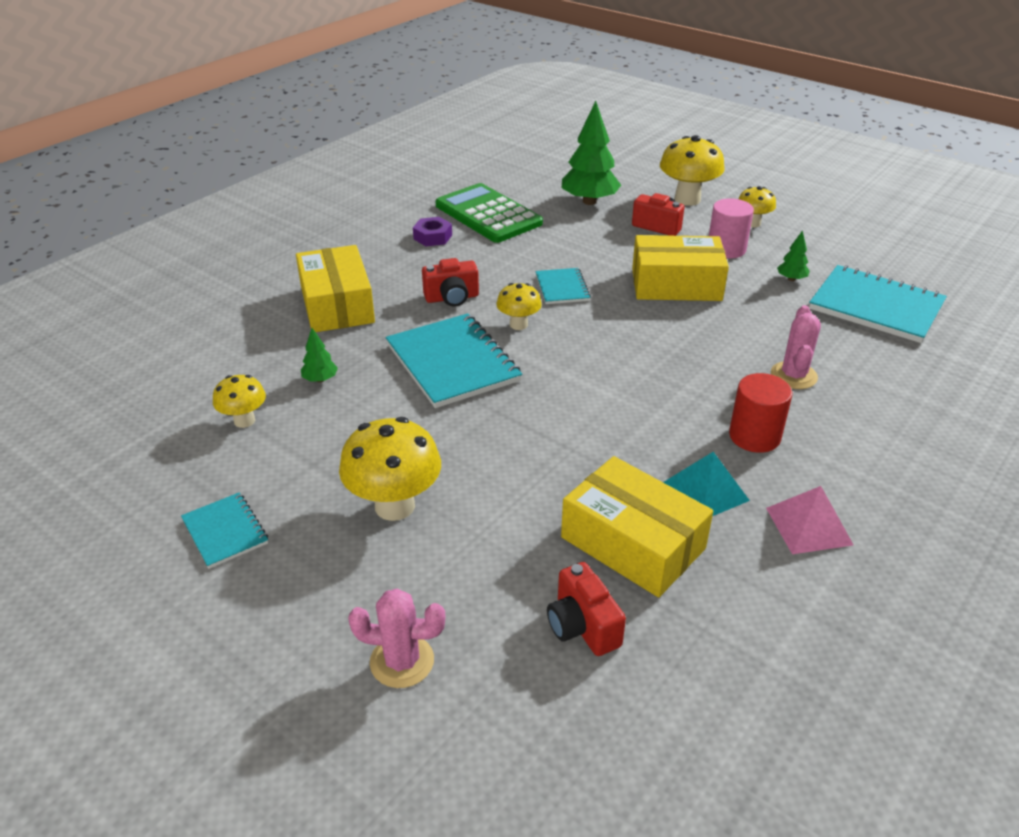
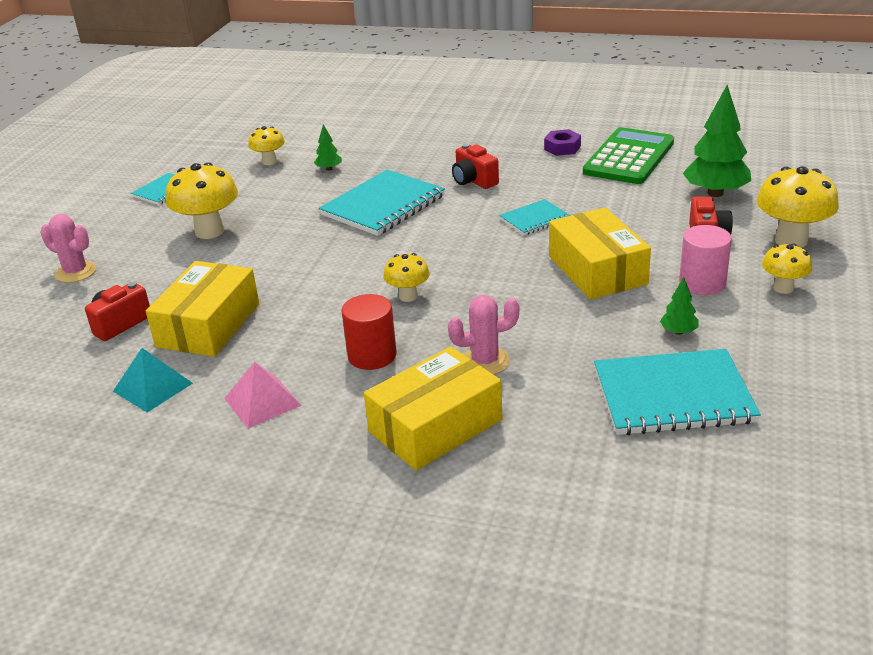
camera: 70 degrees right, 5 degrees down
(337, 305) = (425, 146): yellow box -> yellow box (435, 426)
(402, 661) = (76, 272): pink cactus -> pink cactus turned 45 degrees counterclockwise
(518, 325) = (458, 216): yellow mushroom -> yellow mushroom (408, 296)
(705, 491) = (283, 345): turquoise pyramid -> turquoise pyramid (153, 387)
(876, 306) = (673, 395): turquoise notebook -> turquoise notebook turned 75 degrees clockwise

